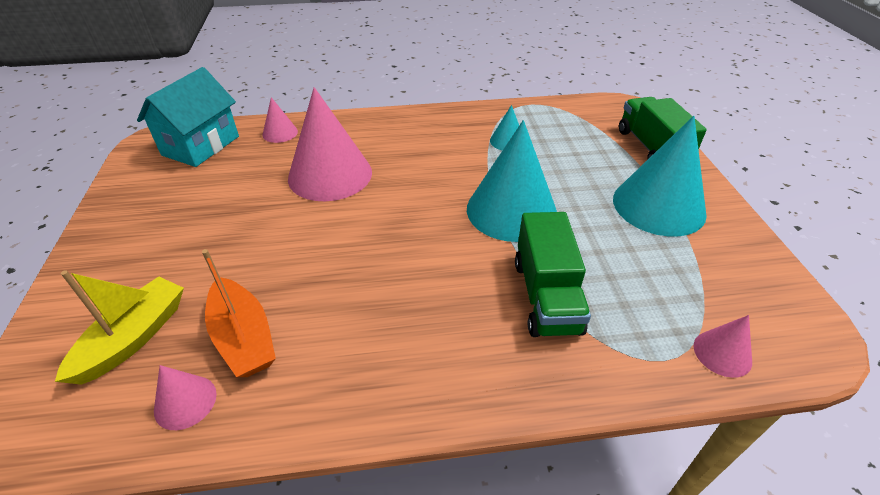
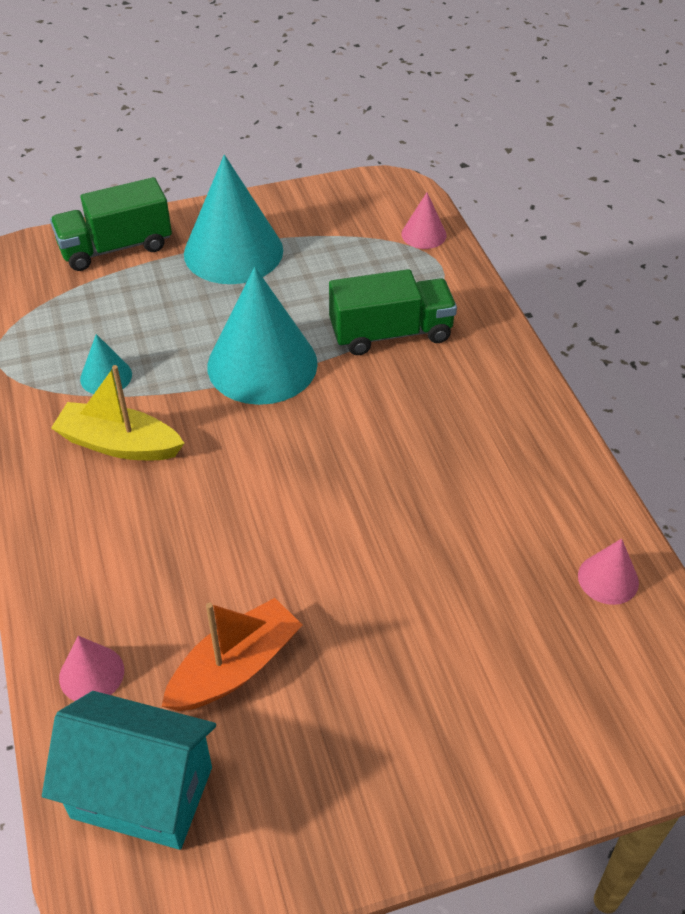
camera: 100 degrees left, 5 degrees up
(133, 338) = (558, 667): yellow boat -> yellow boat (119, 444)
(243, 337) = (520, 560): orange boat -> orange boat (235, 668)
(330, 175) = (211, 563): pink cone -> none

